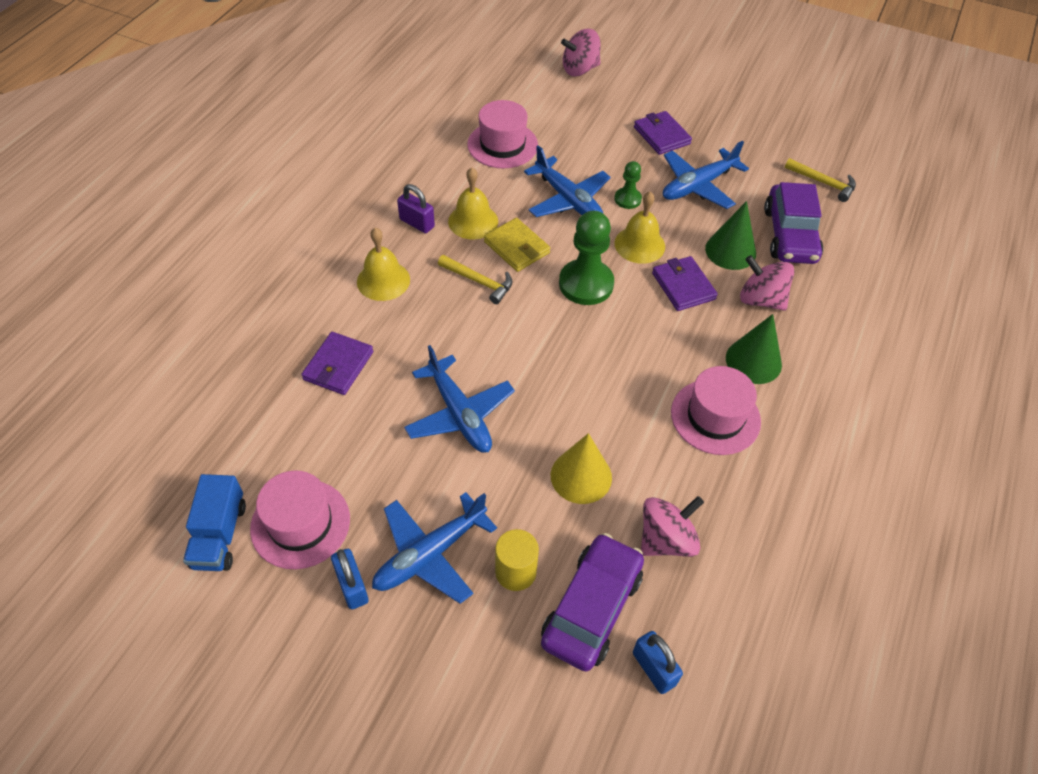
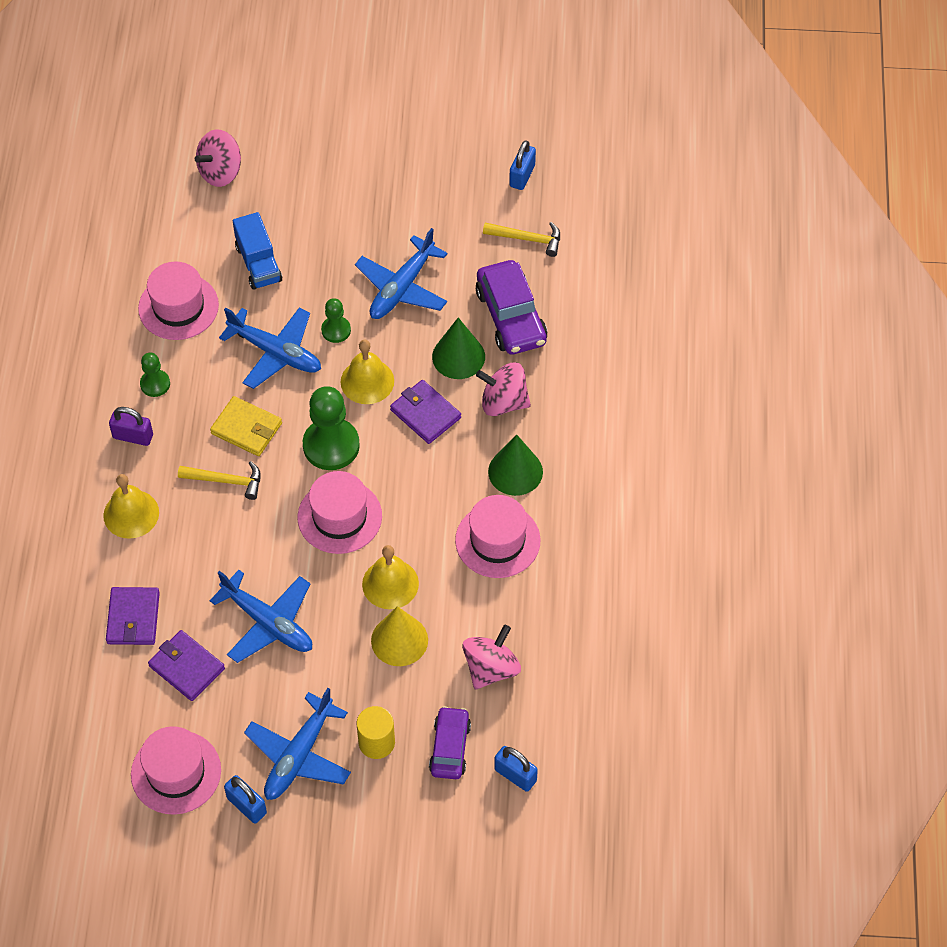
camera: 20 degrees left, 5 degrees up
(219, 535) = (111, 808): blue truck -> blue truck (258, 263)
(455, 191) = (155, 384): none -> green pawn
(473, 221) = (189, 413): yellow bell -> yellow bell (390, 584)
(569, 344) = (339, 516): none -> pink hat
(591, 608) = (450, 747): purple car -> purple car, size x0.64
(661, 135) = (342, 234): purple wallet -> purple wallet (186, 667)
(832, 138) = (522, 176): none -> blue padlock

